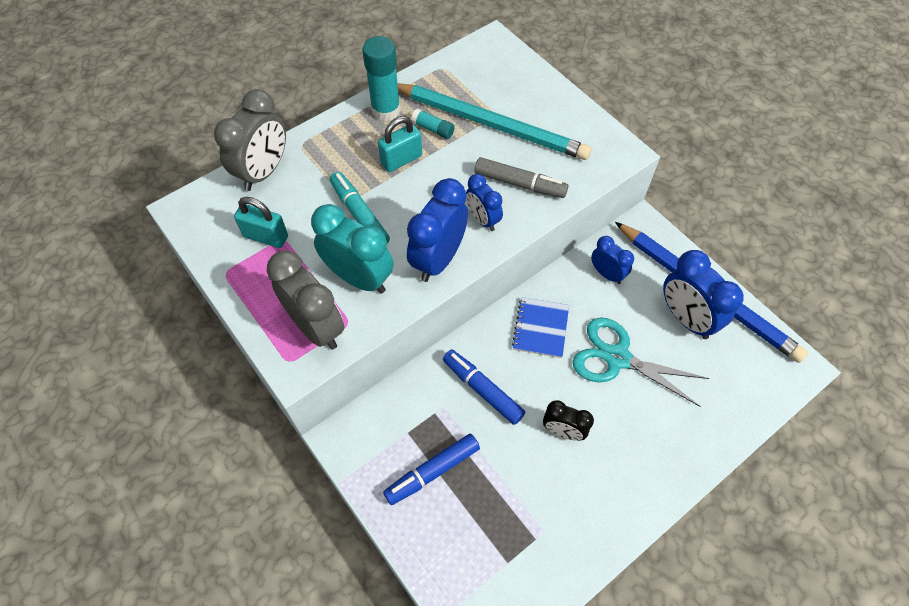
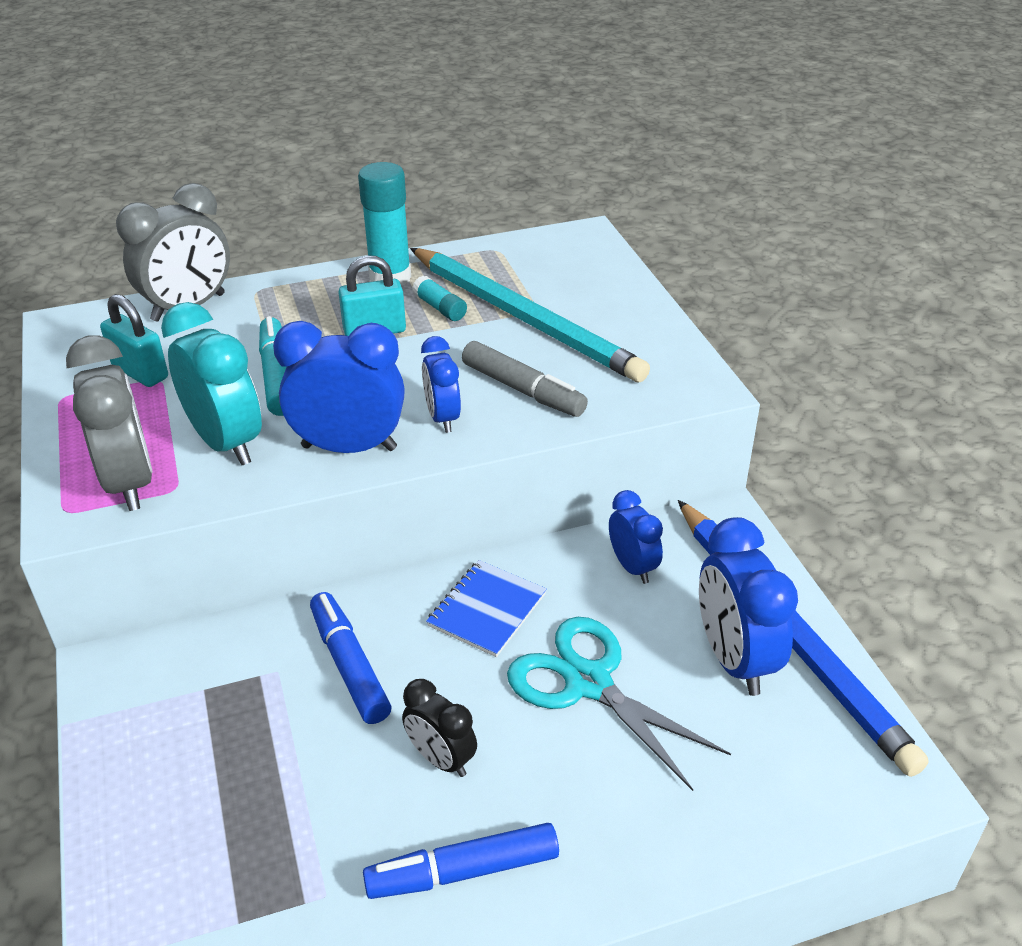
camera: 20 degrees right, 20 degrees down
(432, 471) = (205, 752): blue marker -> blue marker (462, 871)
(438, 259) = (349, 447): blue clock -> blue clock turned 45 degrees clockwise

